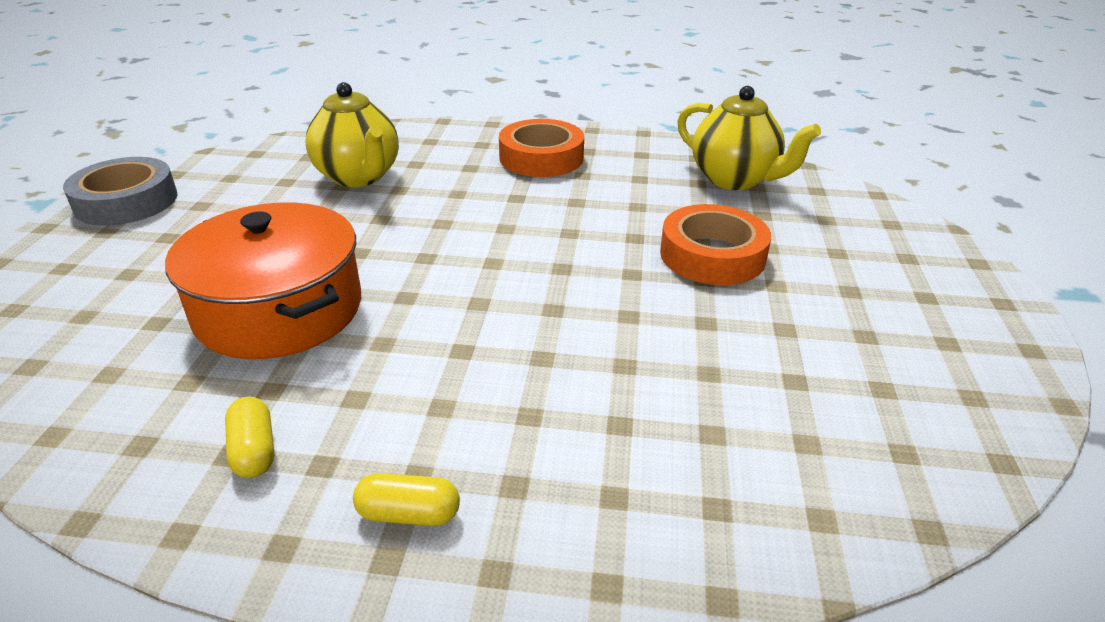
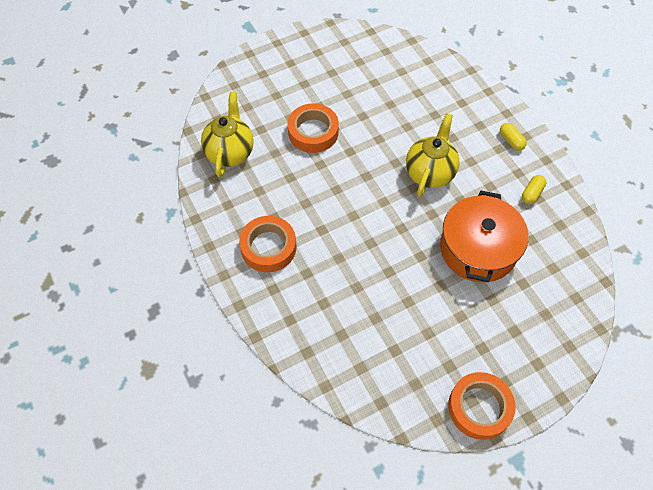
camera: 125 degrees left, 25 degrees up
(126, 201) = (479, 408): grey tape -> orange tape
(359, 177) = (360, 317): yellow teapot -> yellow teapot (429, 173)

